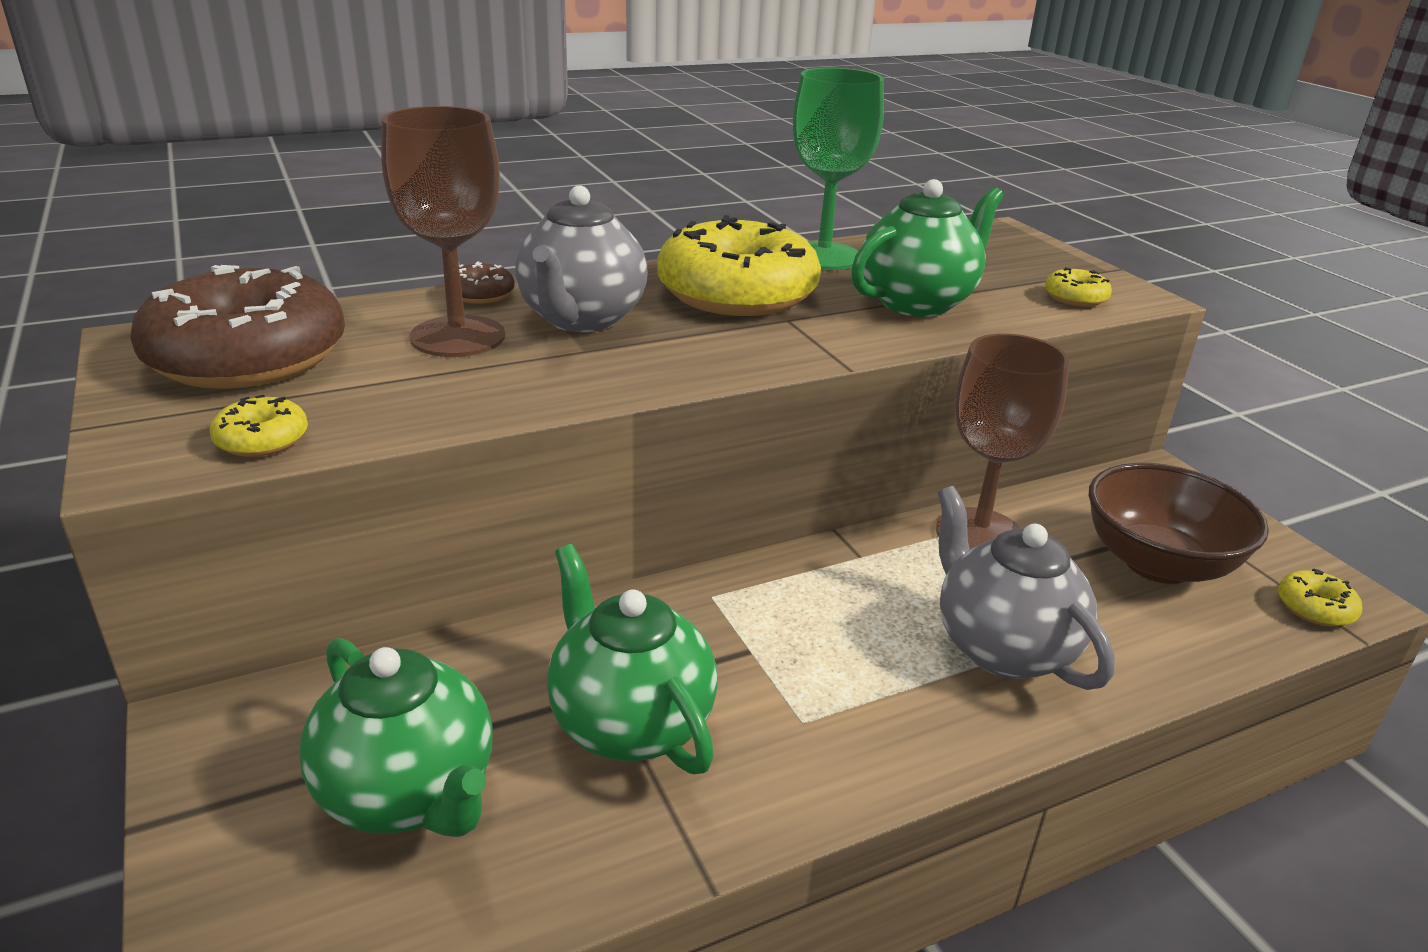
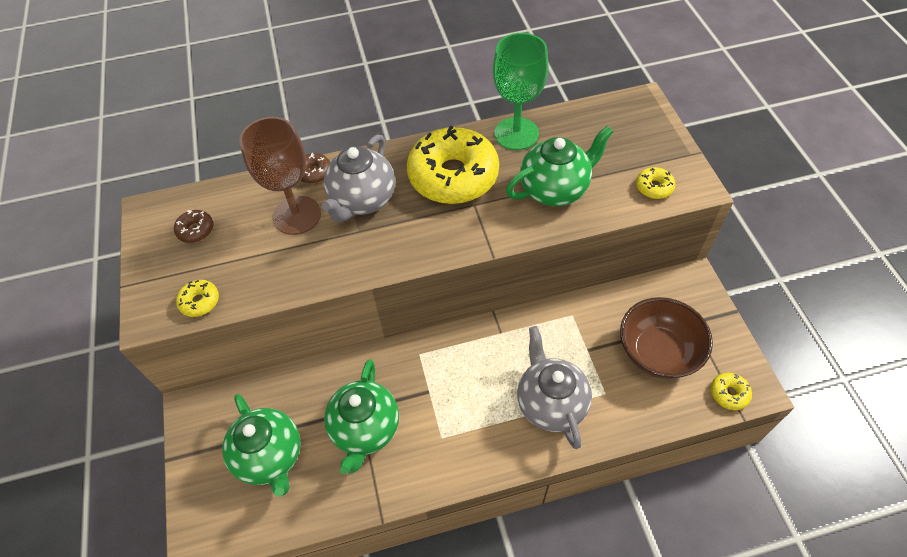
camera: 15 degrees right, 25 degrees up
(248, 357) = (196, 230): brown donut -> brown donut, size x0.40
(630, 723) = (365, 429): green teapot -> green teapot turned 150 degrees counterclockwise
(979, 534) = (569, 321): brown goblet -> none

